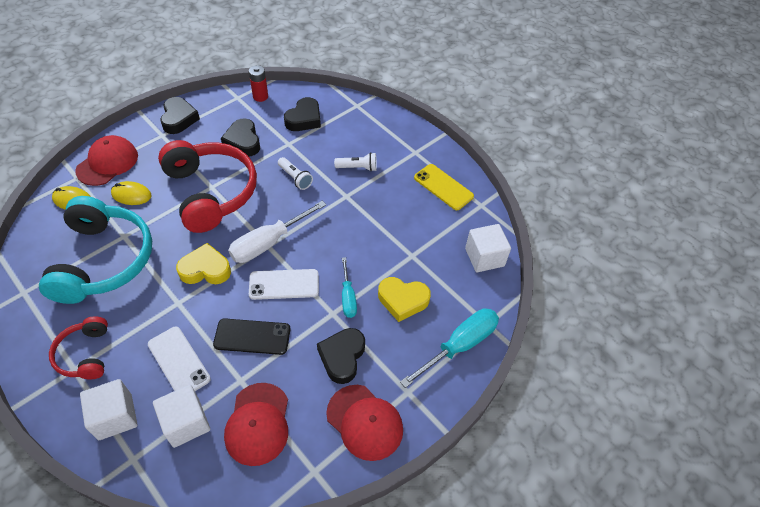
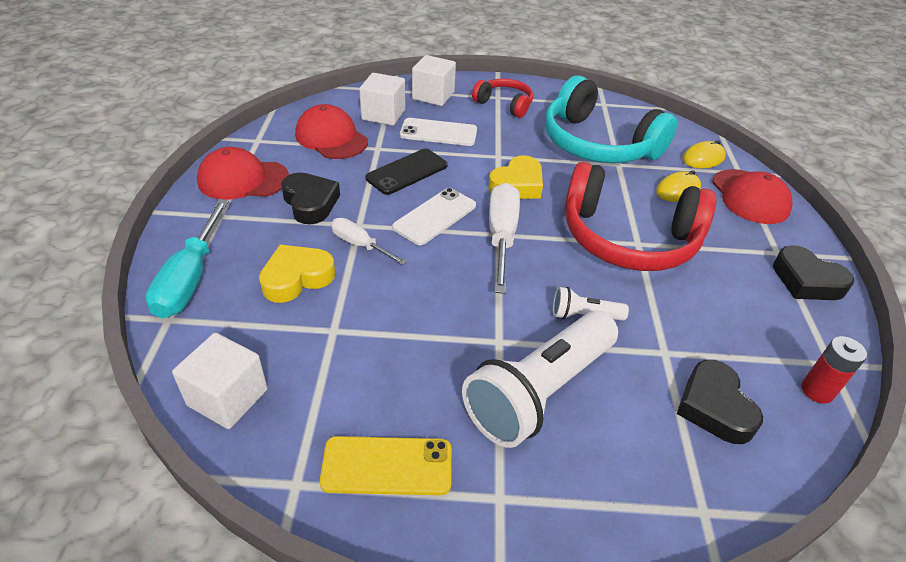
camera: 135 degrees right, 10 degrees down
(243, 141) = (707, 311): black heart -> none
(348, 297) = (359, 244): turquoise screwdriver -> white screwdriver
(357, 168) = (539, 392): white flashlight -> white flashlight, size x2.22

